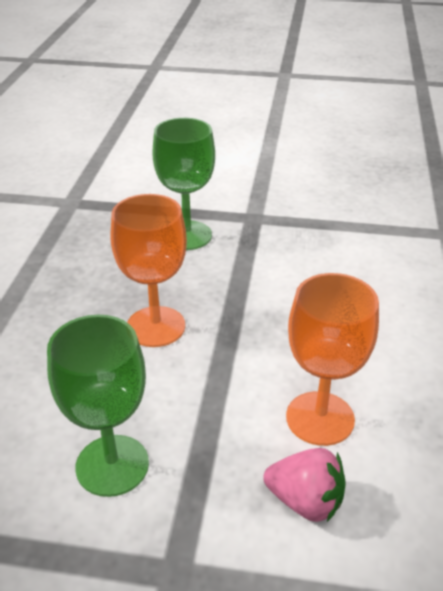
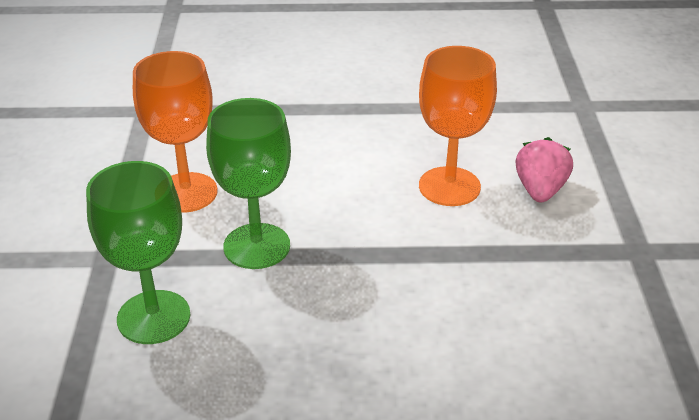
camera: 100 degrees left, 0 degrees up
(112, 465) = (561, 308): green goblet -> green goblet (256, 246)
(156, 326) = (355, 314): orange goblet -> orange goblet (186, 192)

